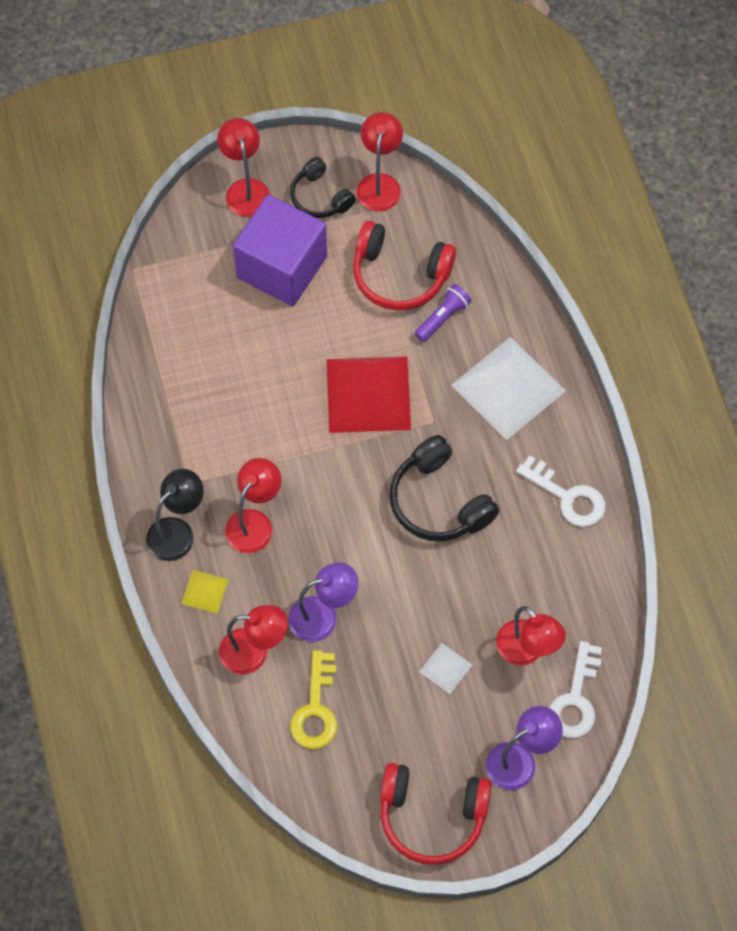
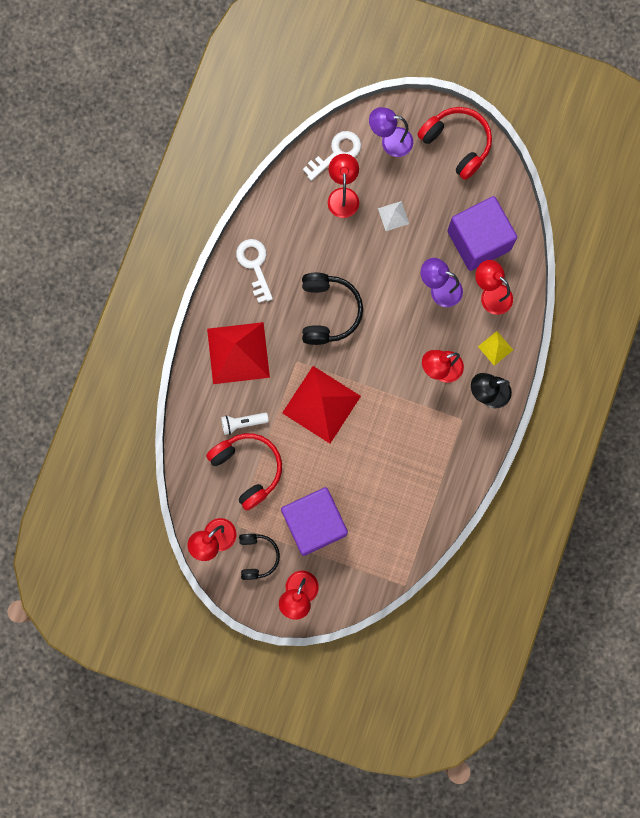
camera: 145 degrees left, 15 degrees up
(316, 709) = (478, 240): yellow key -> purple cube
(443, 317) = (243, 423): purple flashlight -> white flashlight
(508, 387) = (238, 353): white pyramid -> red pyramid

